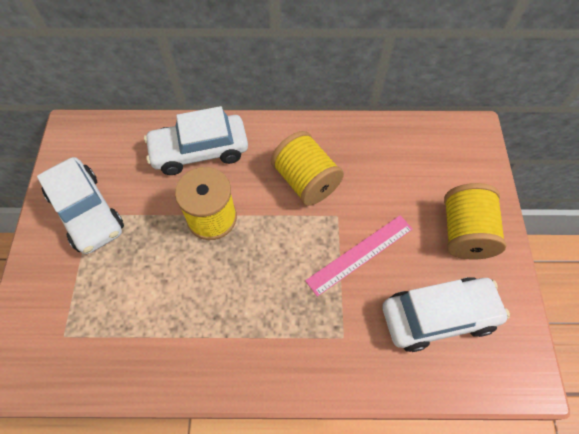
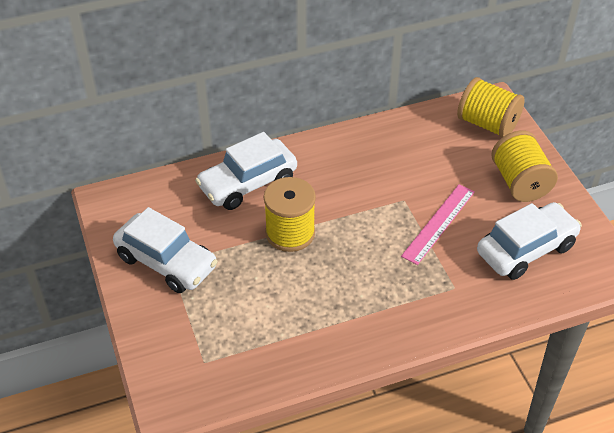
camera: 20 degrees left, 15 degrees down
(306, 181) = (361, 181): yellow spool -> yellow spool (487, 124)

